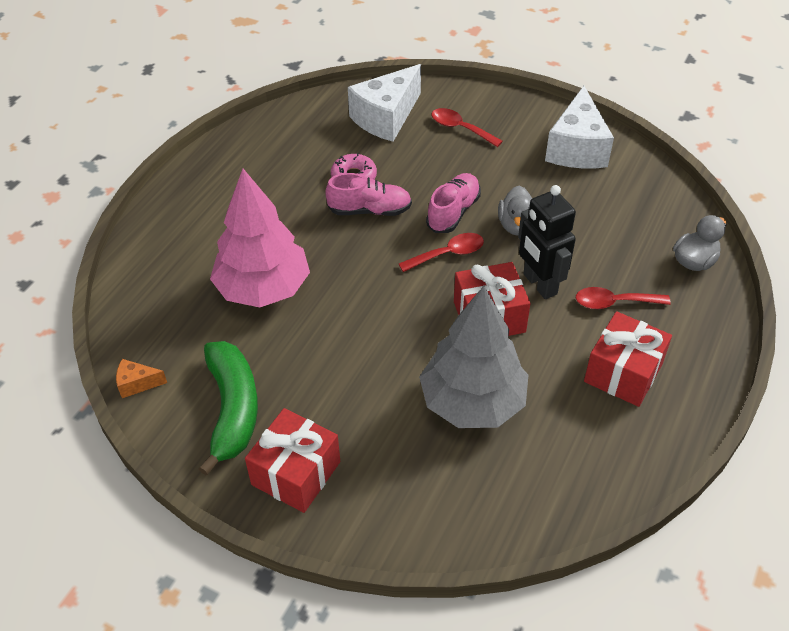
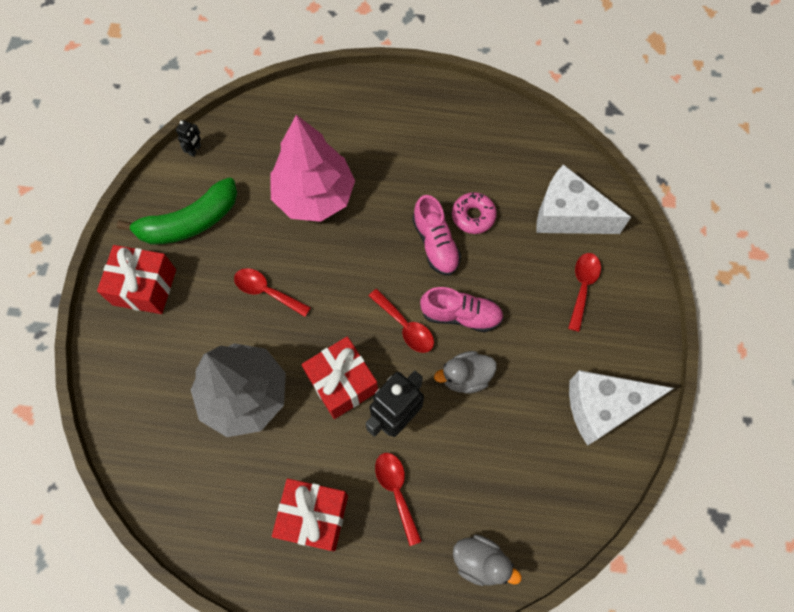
camera: 70 degrees right, 20 degrees up
(137, 384) = (195, 150): orange cheese -> black robot
(358, 355) = (267, 291): none -> red spoon

